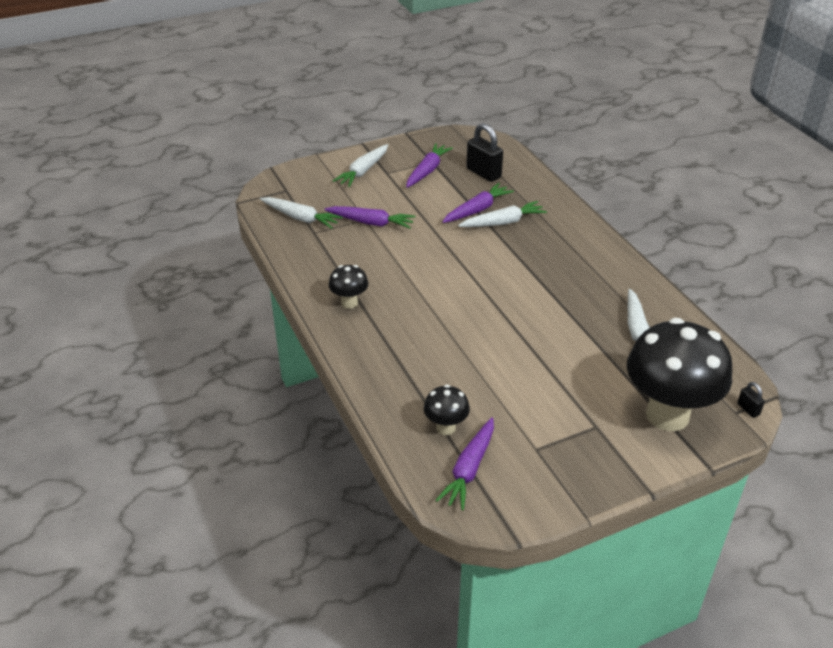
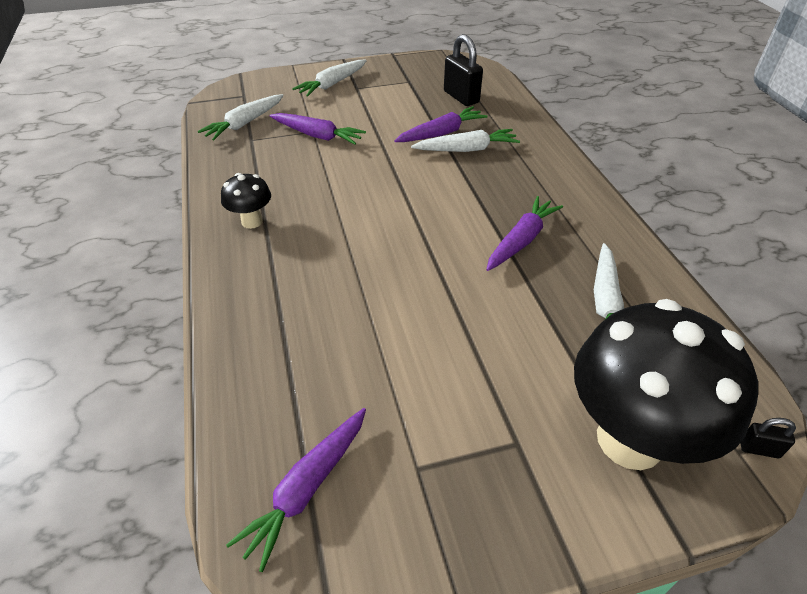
camera: 10 degrees right, 5 degrees up
(301, 218) = (244, 124): white carrot -> white carrot turned 90 degrees clockwise
(427, 171) = (401, 90): purple carrot -> purple carrot (521, 240)
(446, 428) = (300, 411): black mushroom -> none
(748, 409) = (759, 449): black padlock -> black padlock turned 60 degrees counterclockwise

